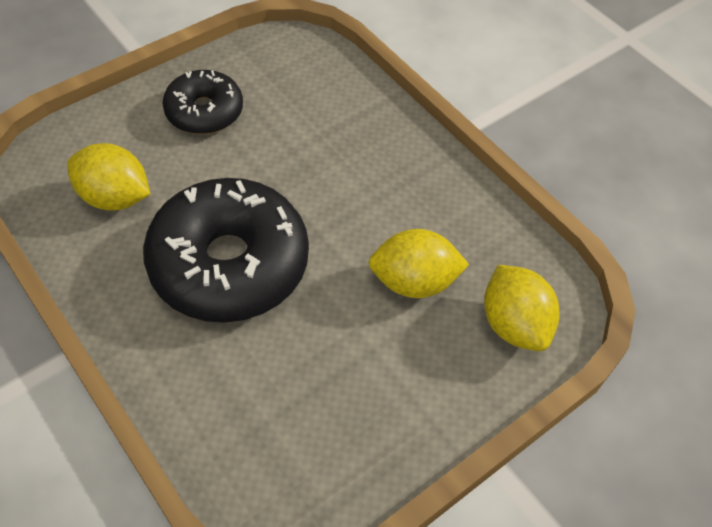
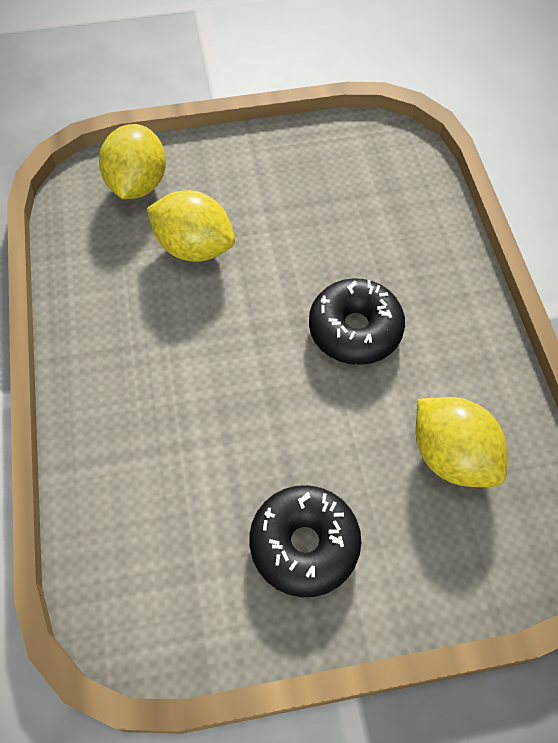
camera: 150 degrees left, 5 degrees up
(229, 264) = (355, 330): black donut -> black donut, size x0.56

